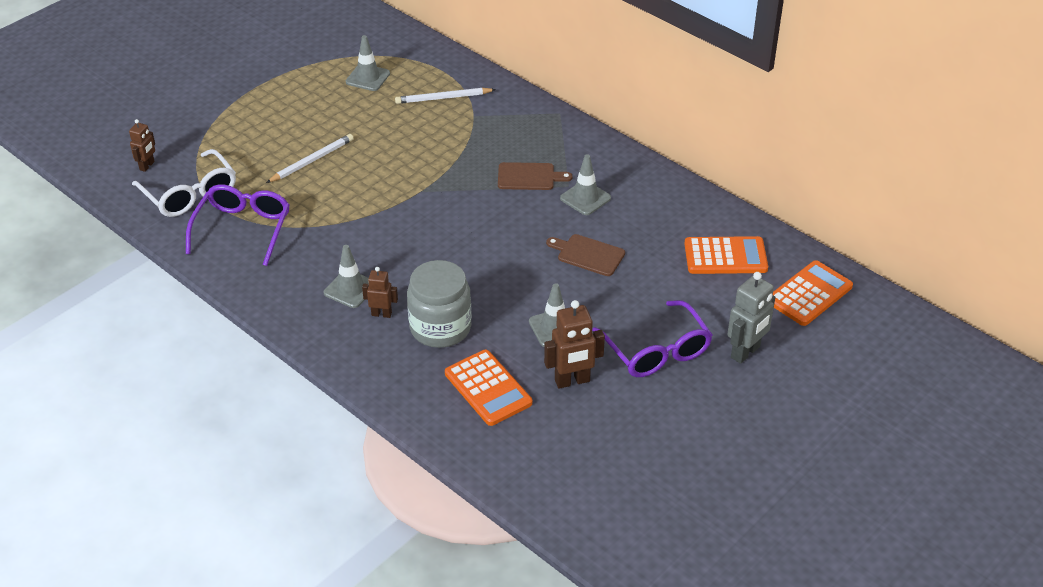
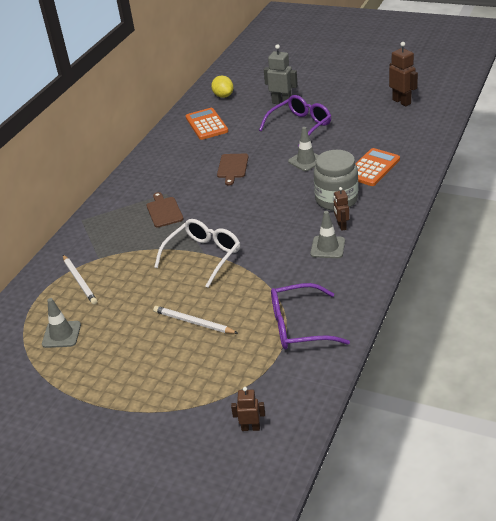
camera: 105 degrees left, 5 degrees down
(190, 194) = (274, 378): white glasses -> white glasses (203, 256)
(572, 381) = (344, 144): brown robot -> brown robot (401, 101)
(585, 198) = (176, 183): grey traffic cone -> none
(809, 294) = (223, 96): orange calculator -> yellow lemon

